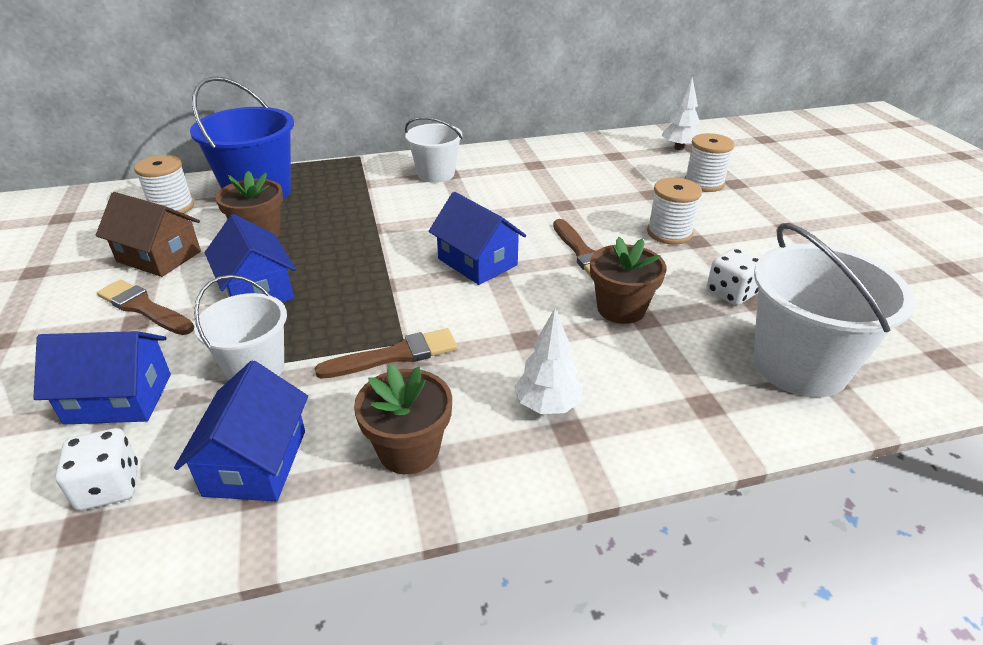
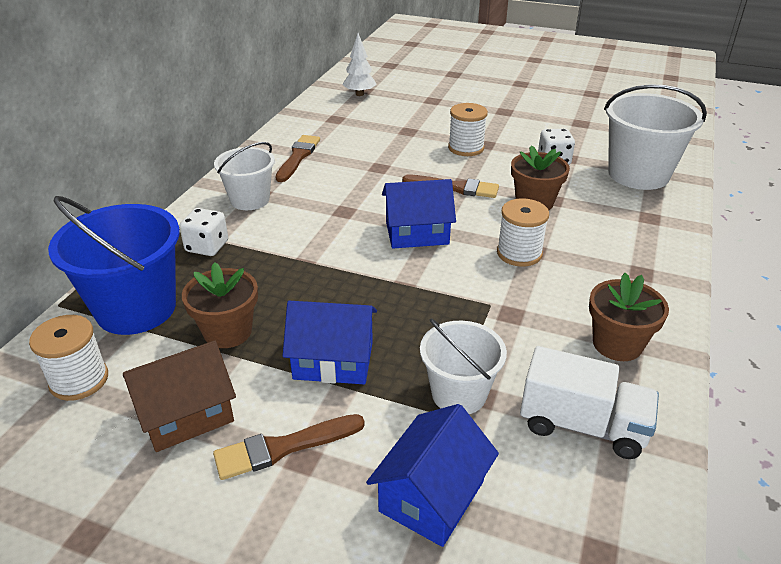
camera: 55 degrees left, 0 degrees up
(109, 487) = (558, 525): white dice -> white dice (207, 246)
(255, 462) = (582, 425): blue house -> white truck
(395, 355) = (504, 314): brown brush -> brown brush (298, 157)
(547, 405) = (611, 271): white tree -> none
(704, 183) = (419, 109): white spool -> white spool (519, 253)

